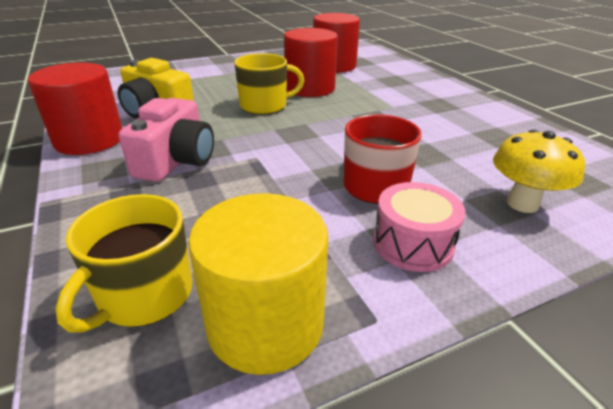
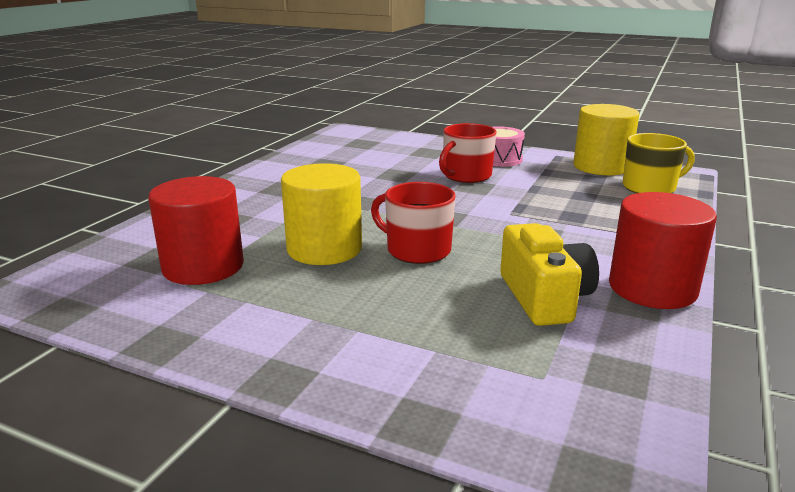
camera: 130 degrees left, 10 degrees down
(176, 161) = (577, 234): pink camera -> none
(264, 106) = (417, 250): yellow mug -> red mug
(310, 88) = (324, 249): red cylinder -> yellow cylinder
(522, 204) = (415, 149): yellow mushroom -> none

